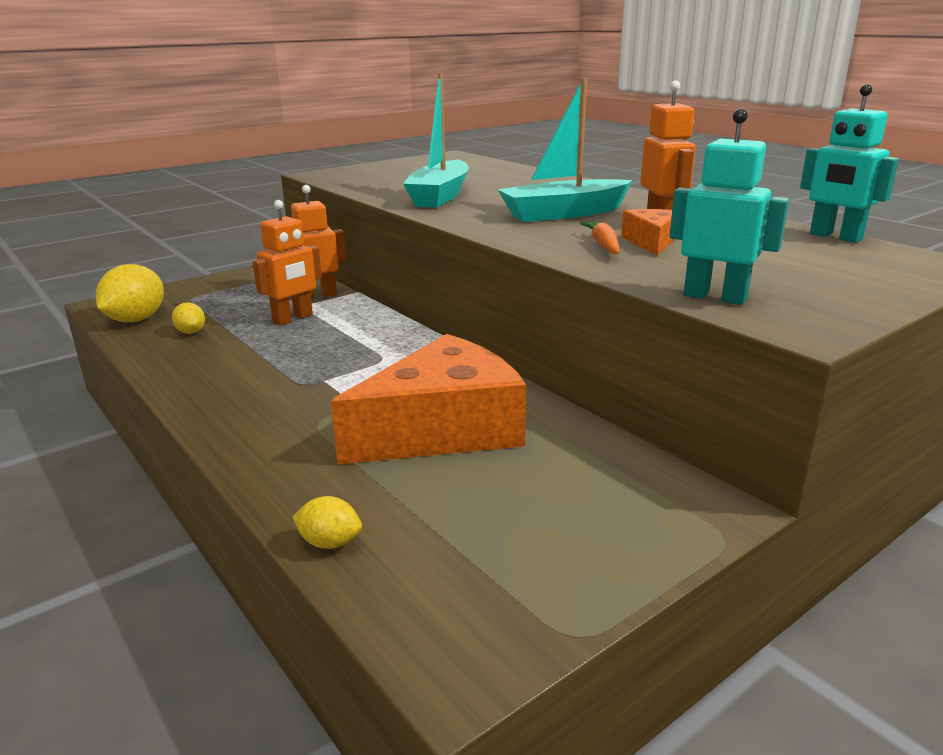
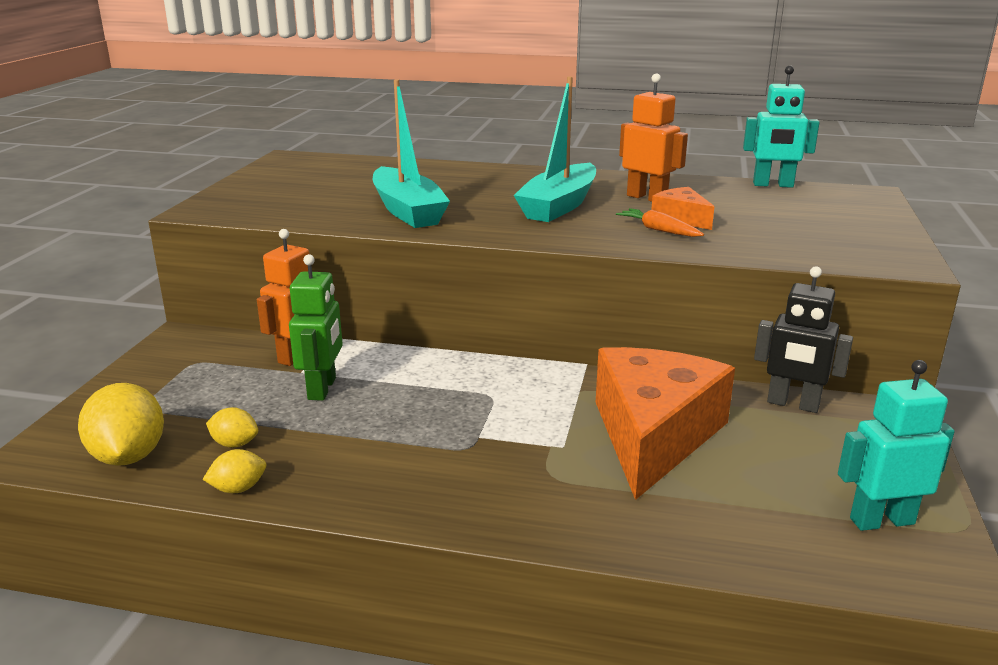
camera: 40 degrees left, 0 degrees up
(293, 319) = (322, 388): orange robot -> green robot
(329, 542) = (746, 558): yellow lemon -> yellow lemon (238, 489)
(618, 457) = (793, 404): none -> black robot
(715, 297) = (817, 255): turquoise robot -> turquoise robot (881, 521)

